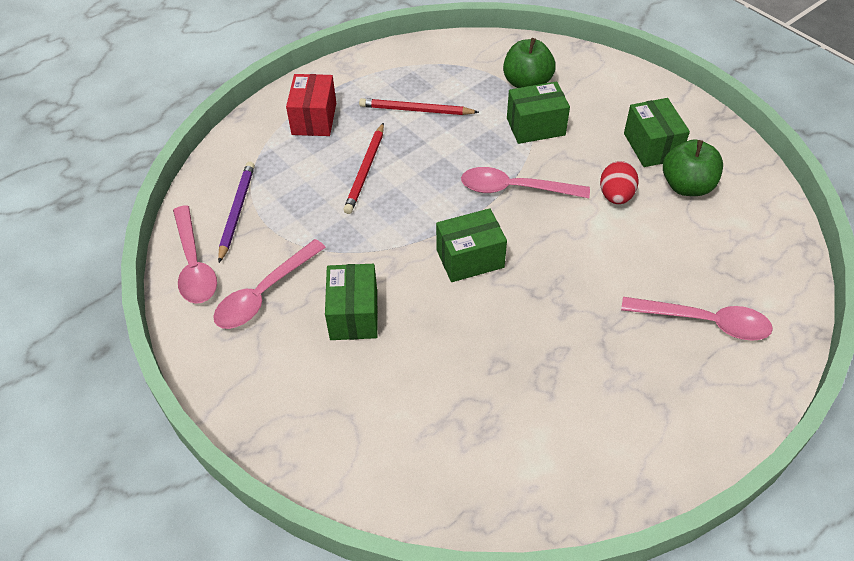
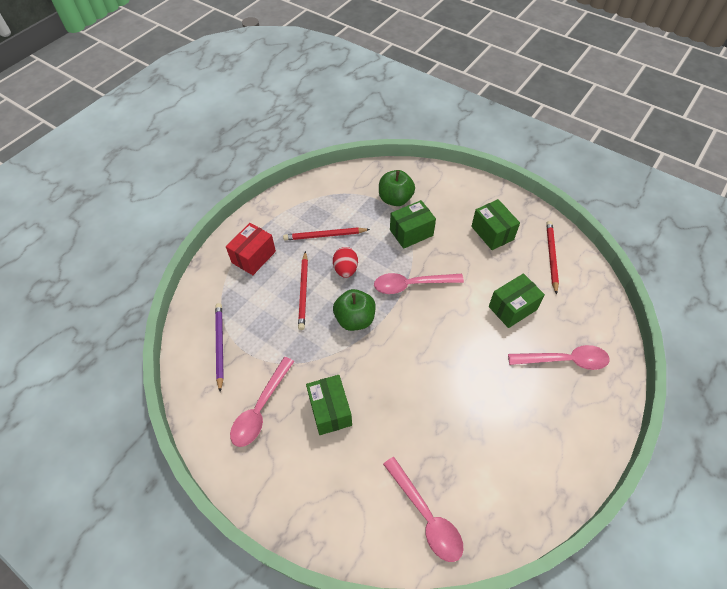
camera: 15 degrees left, 5 degrees up
(194, 265) = (201, 397): pink spoon -> pink spoon (426, 516)
(314, 119) = (253, 257): red box -> red box turned 45 degrees clockwise
(470, 258) = (397, 347): green box -> green box (512, 308)
(616, 196) = (480, 276): red egg -> red egg (345, 269)
(687, 186) = (523, 259): green apple -> green apple (355, 319)
(729, 190) = (551, 257): none -> red pencil

